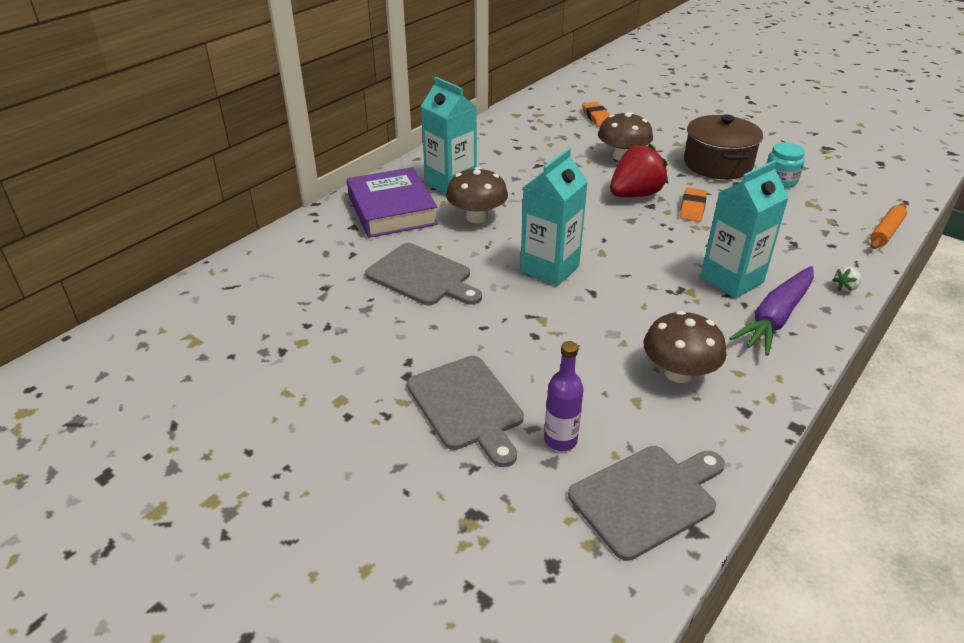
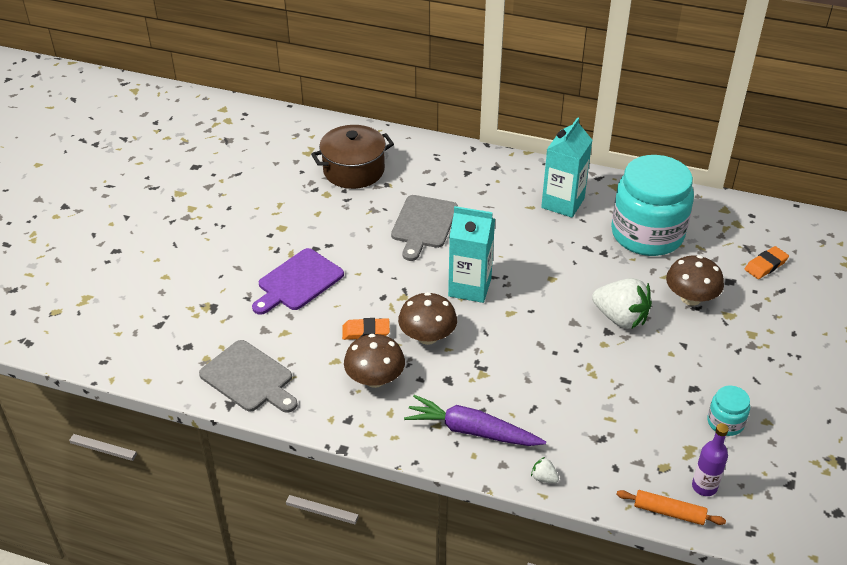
camera: 70 degrees right, 5 degrees up
(392, 210) = (502, 184): purple book -> none
(467, 406) = (298, 282): grey cutting board -> purple cutting board
(477, 217) = (520, 231): brown mushroom -> brown mushroom (427, 336)
(526, 154) = (647, 234): none -> turquoise jar
(560, 440) = (284, 330): purple bottle -> purple bottle (704, 487)
(635, 195) = (620, 318): red strawberry -> white strawberry
(692, 208) = (621, 360): orange eraser -> orange eraser (366, 332)
(717, 164) = (726, 370): brown pot -> brown pot (353, 170)
(731, 280) = (513, 398): turquoise carton -> none

